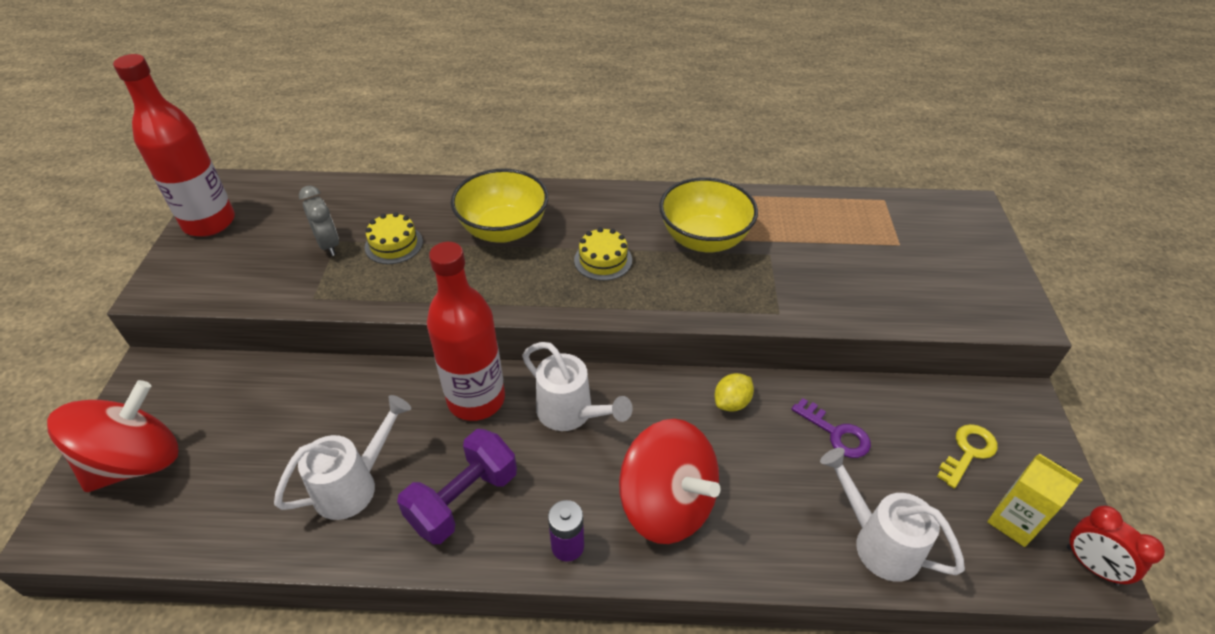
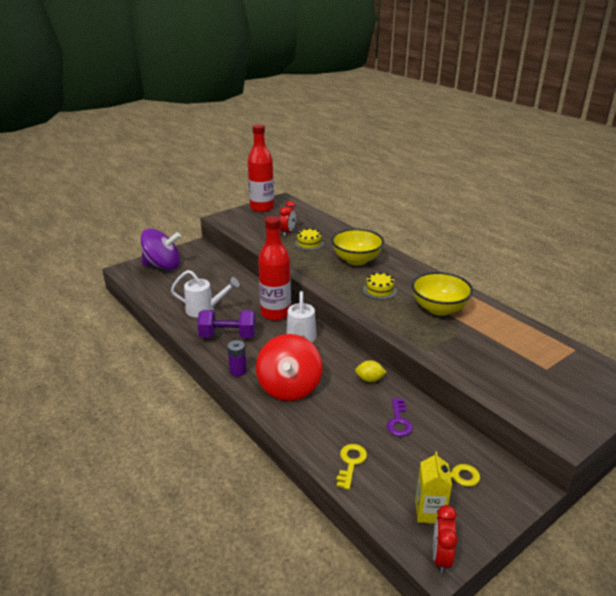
camera: 50 degrees right, 15 degrees down
(136, 462) = (163, 266): red spinning top -> purple spinning top
(328, 245) = (288, 232): grey clock -> red clock
(878, 542) = (351, 463): white watering can -> yellow key

